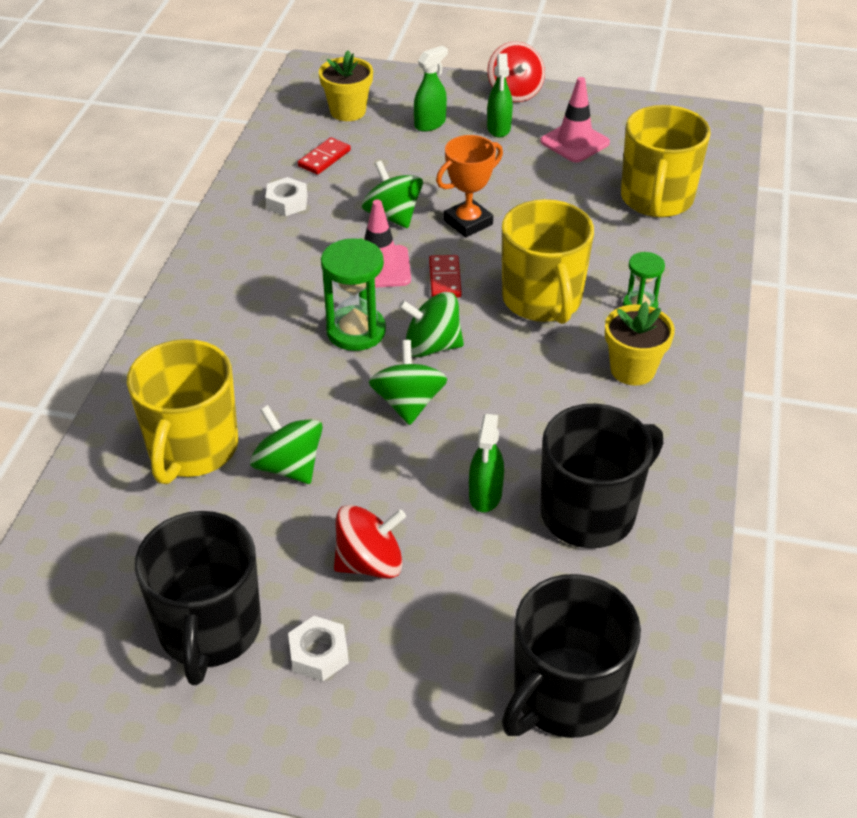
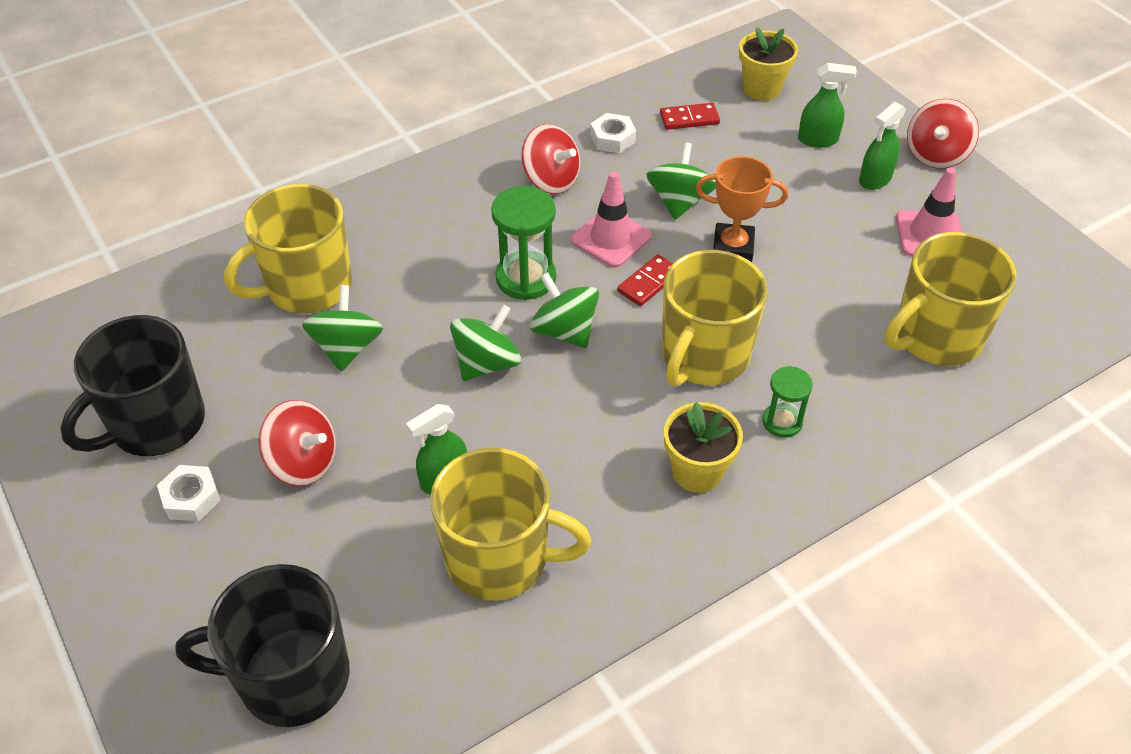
camera: 45 degrees right, 5 degrees up
(280, 256) = (551, 180): none -> red spinning top
(590, 512) = (499, 558): black mug -> yellow mug

